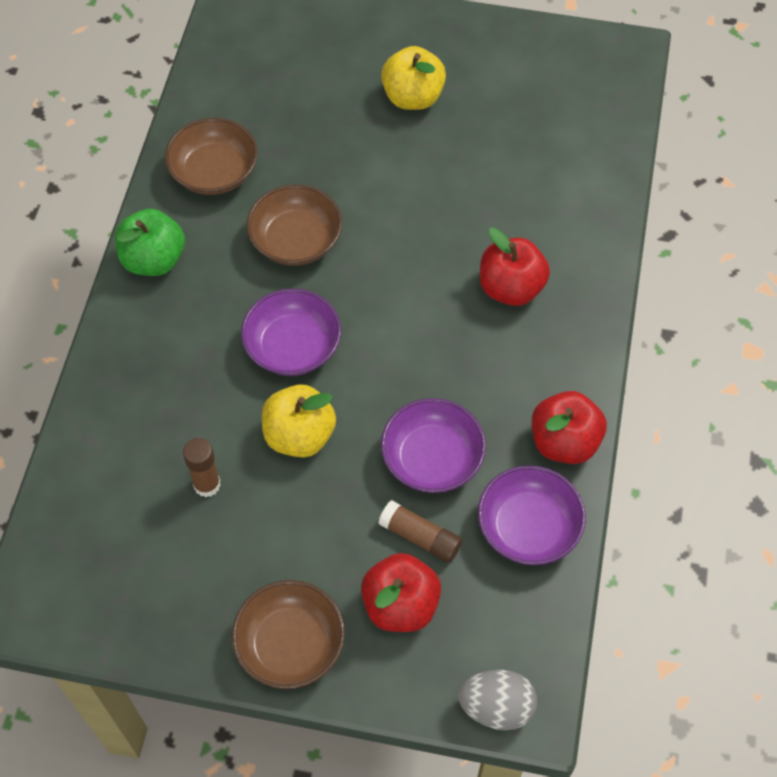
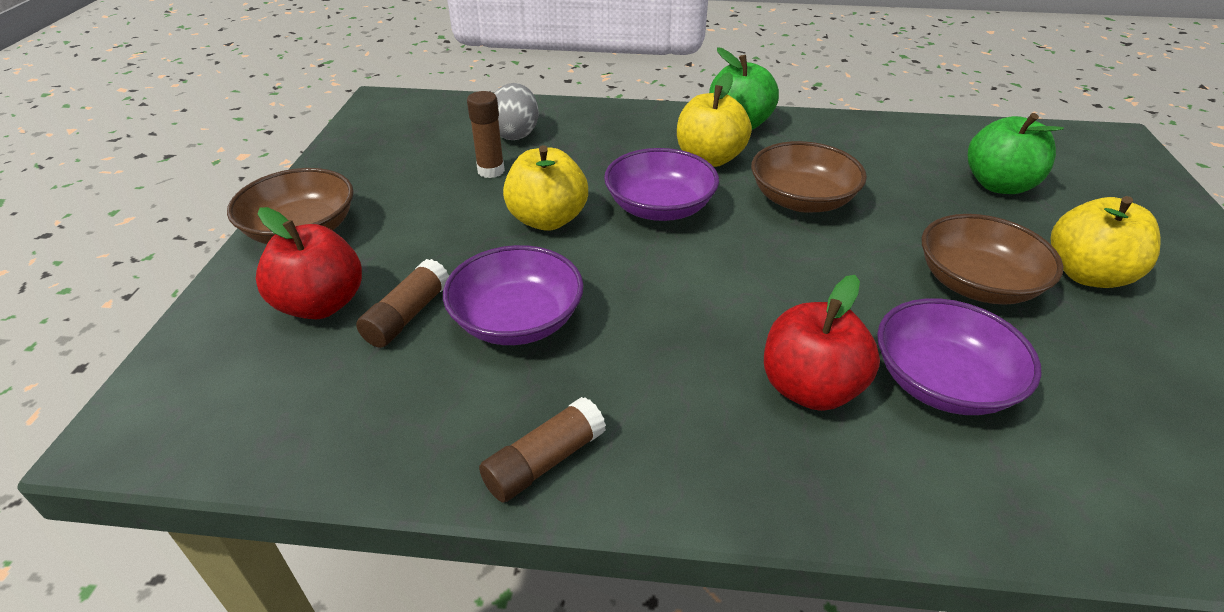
camera: 85 degrees right, 20 degrees down
(214, 172) = (863, 146): brown bowl -> brown bowl (976, 284)
(215, 296) = (709, 158): none -> yellow apple
(293, 100) = (999, 185): none -> green apple
(496, 707) = (148, 395): grey egg -> grey egg (515, 134)
(528, 527) = (403, 421): purple bowl -> purple bowl (942, 382)
(564, 442) = (544, 461): red apple -> brown glue stick

